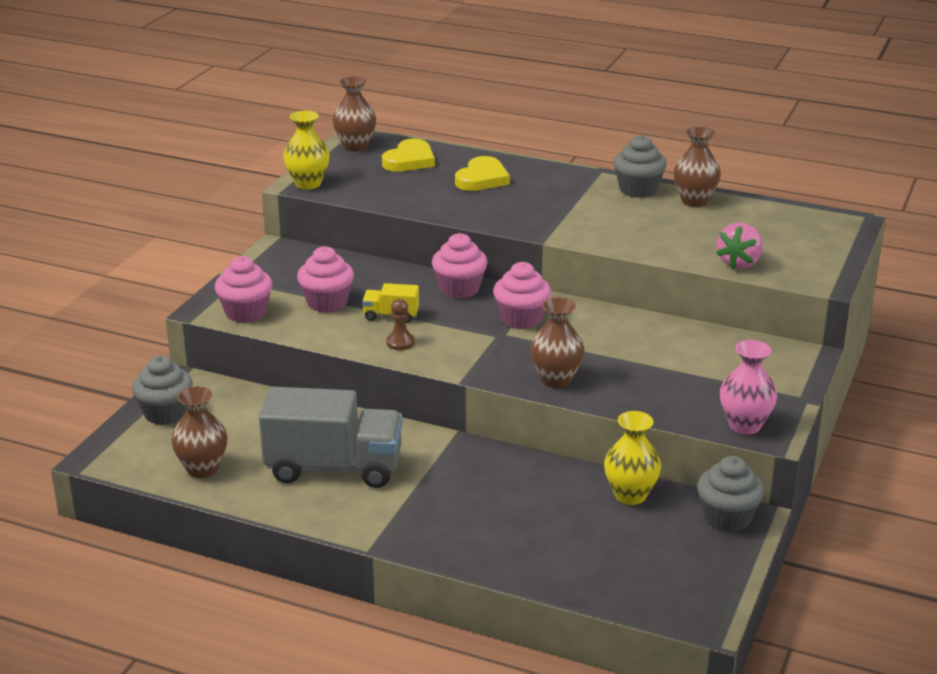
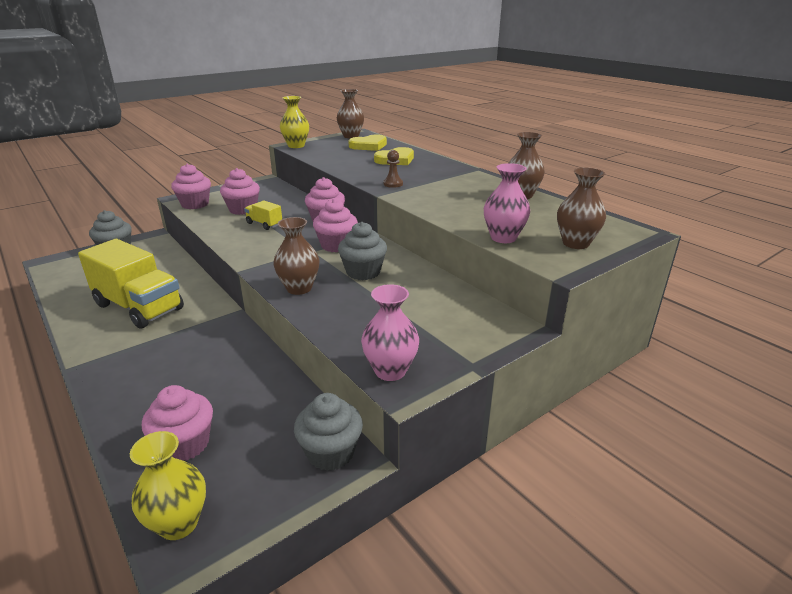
camera: 30 degrees right, 0 degrees up
(202, 469) = (79, 284): brown vase -> brown vase (575, 243)
(334, 468) = (139, 307): grey truck -> yellow truck
(400, 342) = (244, 239): brown pawn -> brown pawn (393, 184)
(598, 559) = (185, 444): none -> pink cupcake
(630, 495) = (282, 399): yellow vase -> yellow vase (179, 523)
(638, 190) = (489, 182): grey cupcake -> grey cupcake (363, 272)
(739, 263) = (503, 238): pink strawberry -> pink vase

